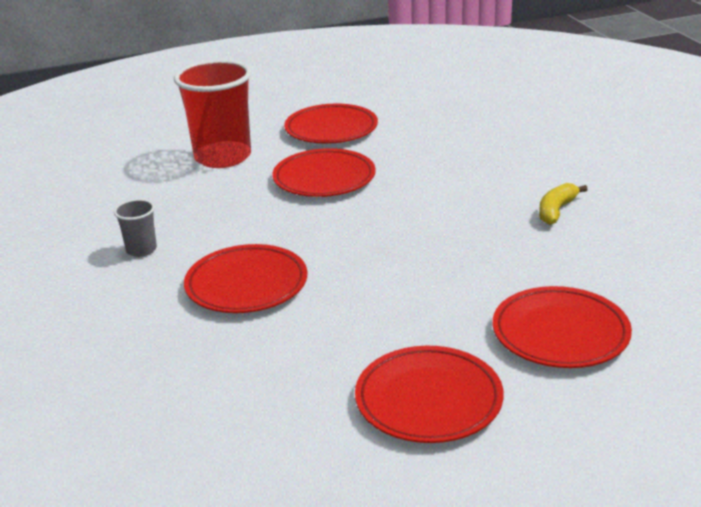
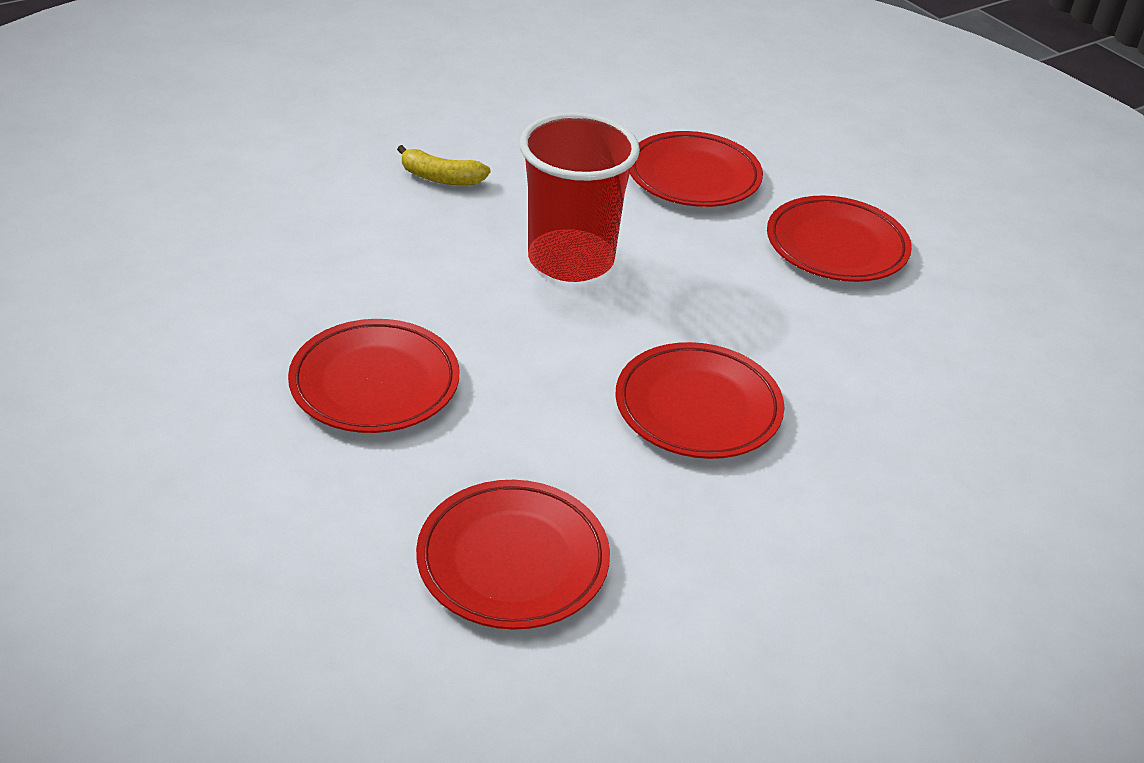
camera: 110 degrees left, 10 degrees up
(141, 250) = (649, 545): grey cup -> none
(223, 157) = (298, 528): red cup -> red cup (571, 260)
(331, 129) = (175, 403): red plate -> red plate (513, 560)

